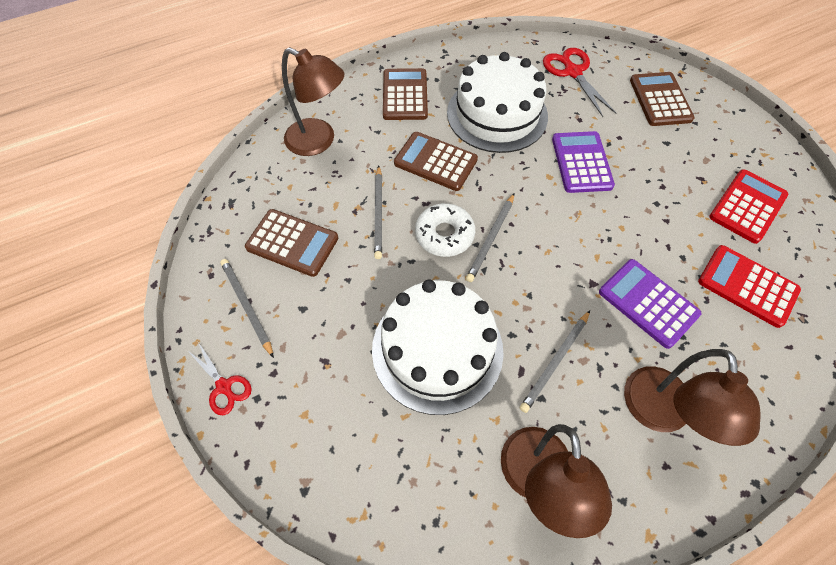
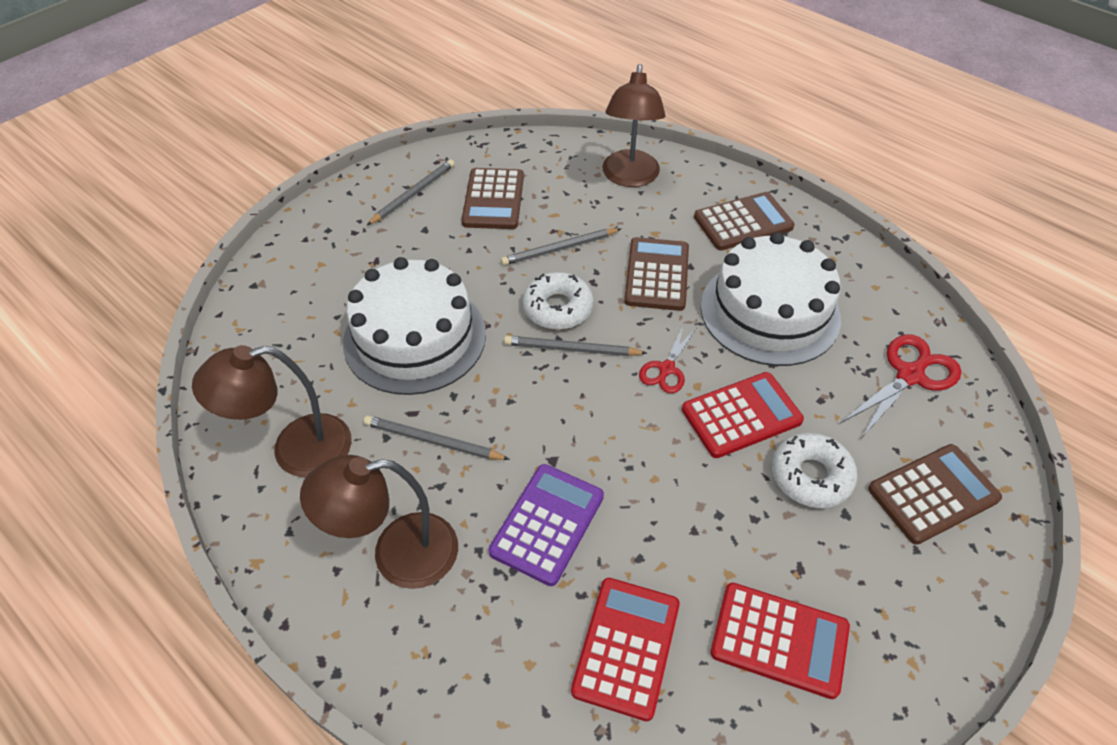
camera: 70 degrees right, 10 degrees down
(224, 386) = (332, 207): red scissors -> red scissors (666, 369)
(581, 162) = (741, 415): purple calculator -> red calculator
(637, 147) = (811, 476): none -> white donut

